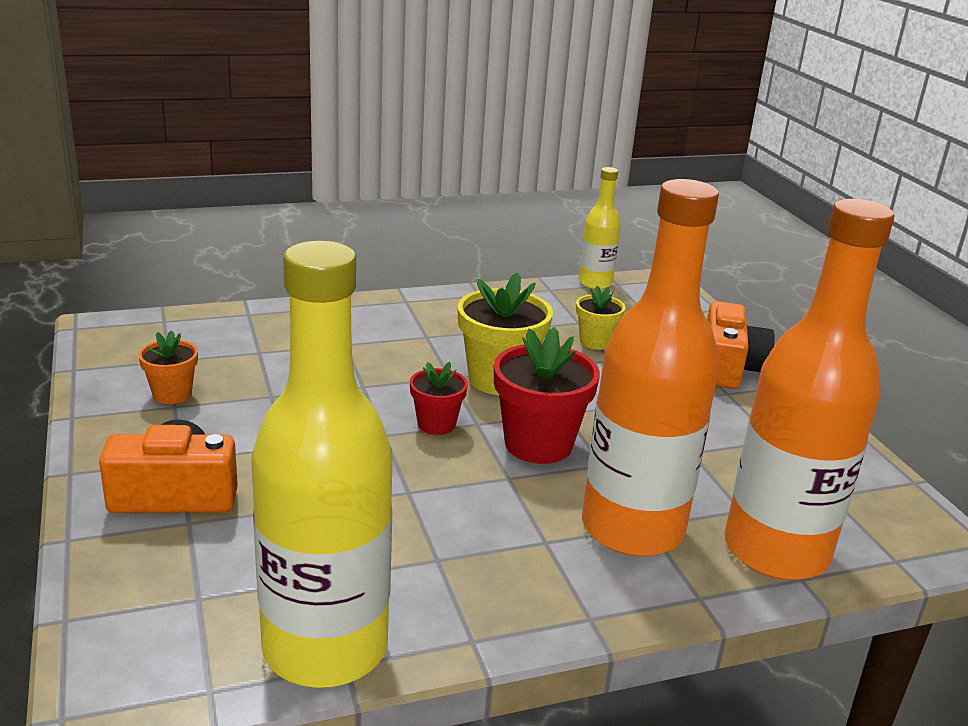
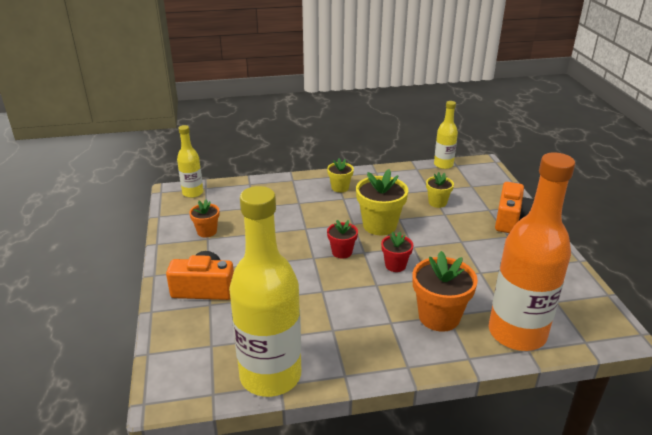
camera: 10 degrees right, 5 degrees up
(139, 329) = (193, 193): none -> yellow bottle
(418, 319) = (340, 187): none -> yellow flower pot
(538, 444) = (395, 265): red flower pot -> red flower pot, size x0.57
(632, 529) = (439, 317): orange bottle -> orange flower pot

